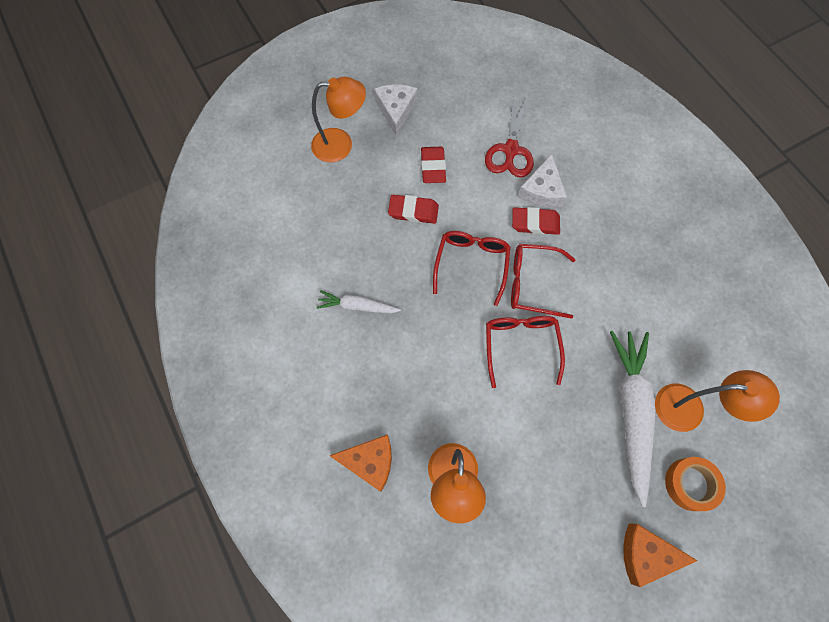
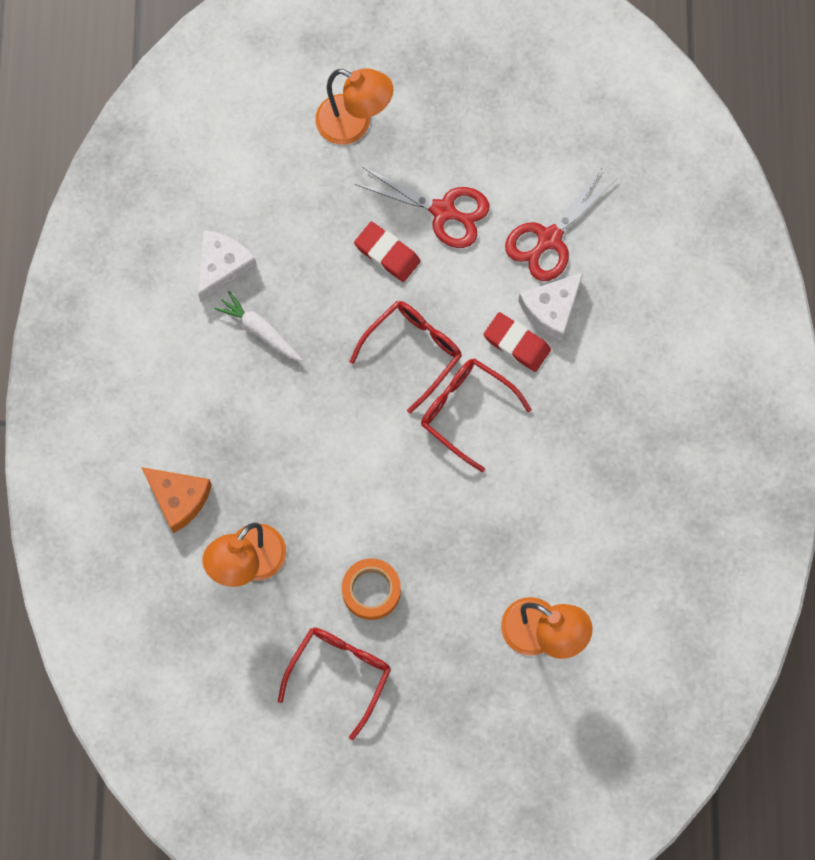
camera: 30 degrees right, 5 degrees up
(396, 110) = (445, 113): white cheese -> white cheese (222, 266)
(433, 167) = (443, 211): red eraser -> red scissors
(521, 345) = (407, 470): red glasses -> red glasses (339, 673)
(631, 412) = (476, 602): white carrot -> none
(646, 554) = (394, 738): orange cheese -> none
(690, 484) = (486, 704): orange tape -> orange tape (371, 591)

